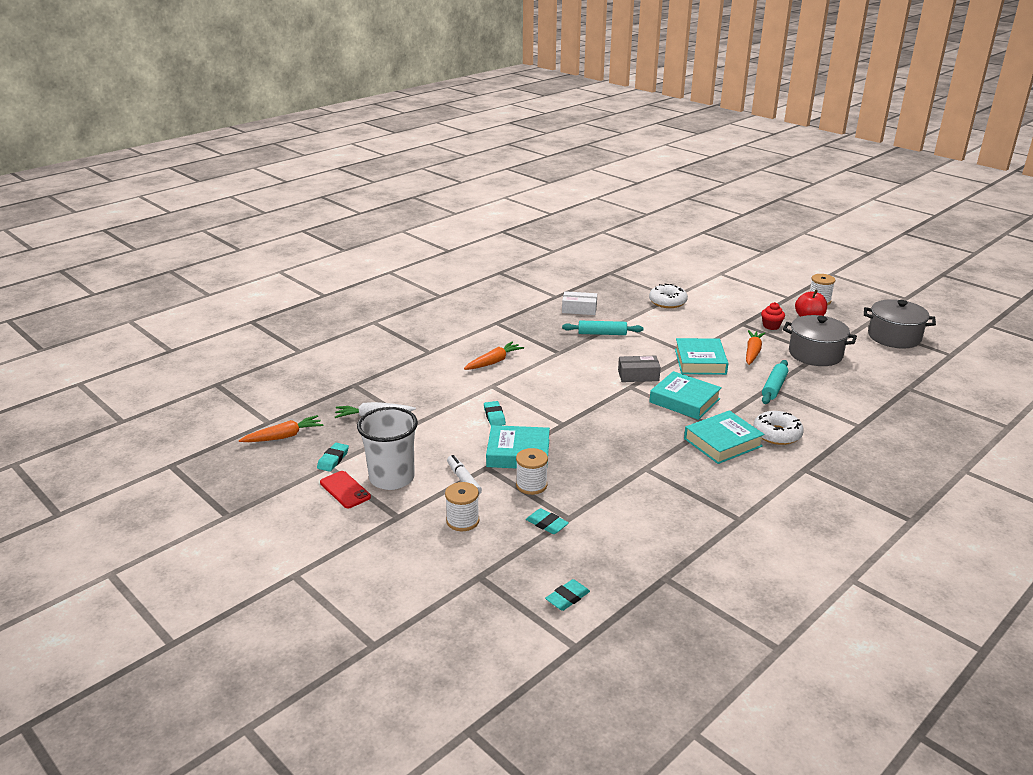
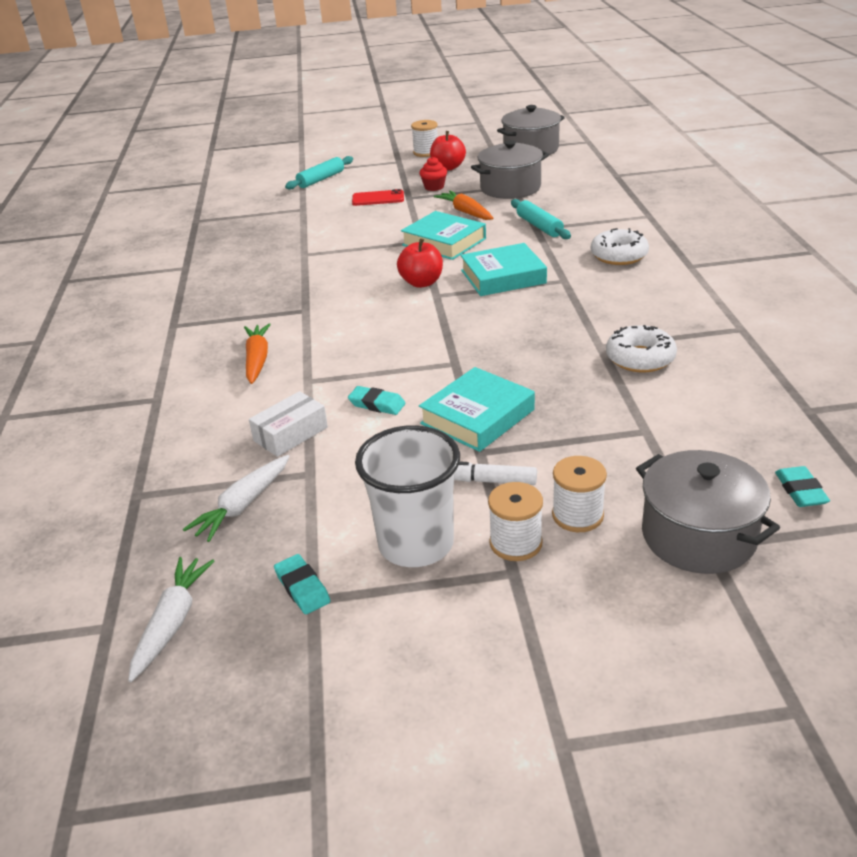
camera: 50 degrees left, 5 degrees up
(284, 436) = (172, 622): orange carrot -> white carrot
(345, 490) = (394, 603): red phone -> red phone (378, 198)
(485, 570) = (698, 536): none -> grey pot
(531, 485) = (554, 432): white spool -> white spool (515, 543)
(547, 524) = (644, 451): turquoise eraser -> none
(579, 309) = (237, 265): white box -> white box (290, 434)
(602, 333) = (309, 271): turquoise rolling pin -> turquoise rolling pin (321, 179)
(638, 375) = (421, 283): grey box -> red apple
(667, 302) = (308, 215): white donut -> white donut (640, 358)
(722, 442) = (601, 286): turquoise book -> none

